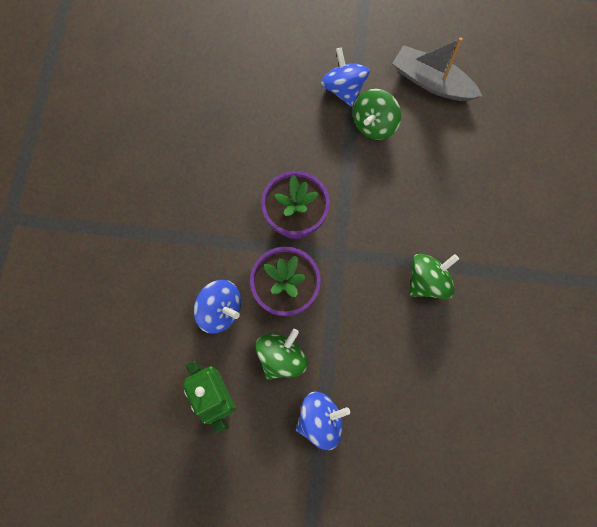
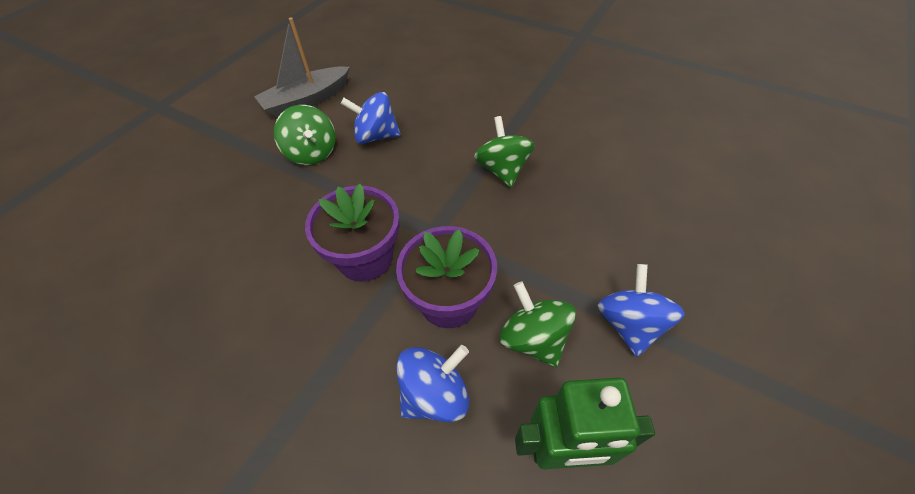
camera: 65 degrees left, 20 degrees down
(343, 88) = (253, 162): blue spinning top -> blue spinning top (375, 136)

